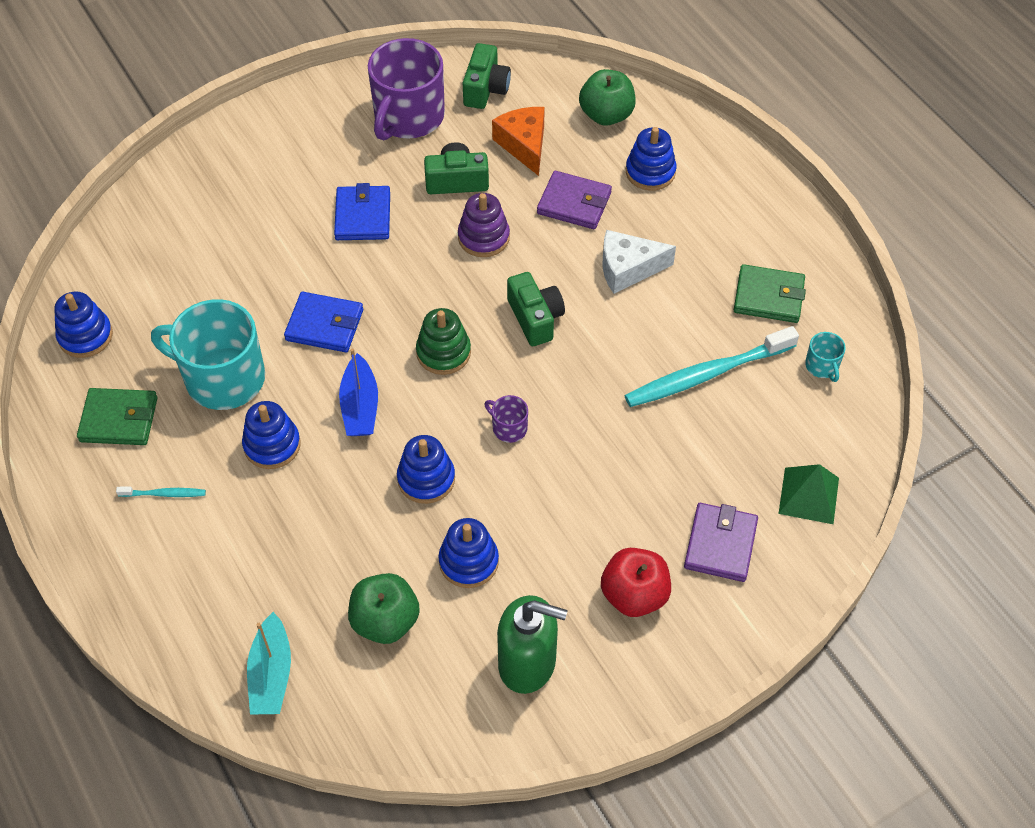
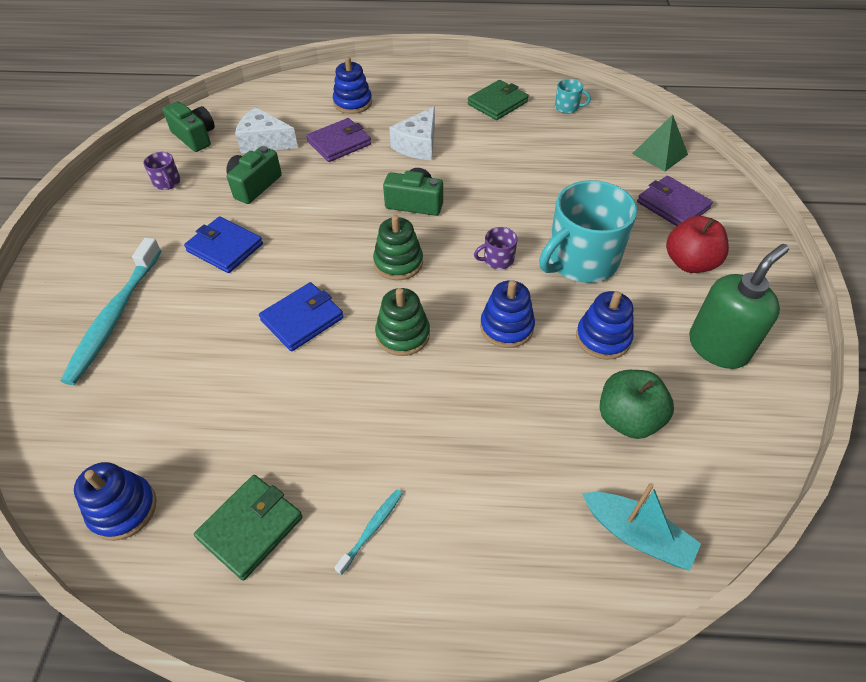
camera: 55 degrees left, 5 degrees down
(222, 378) = (285, 416): turquoise mug -> turquoise mug (581, 260)
(272, 445) = (389, 413): blue stacking toy -> none
(360, 406) = (403, 335): blue boat -> green stacking toy
(408, 117) = (167, 183): purple mug -> purple mug, size x0.43
(483, 237) = (319, 195): purple stacking toy -> none
(524, 145) = (264, 142): orange cheese -> white cheese
(606, 115) = (286, 99): green apple -> none
(707, 374) = (534, 151): turquoise toothbrush -> turquoise toothbrush (115, 316)

